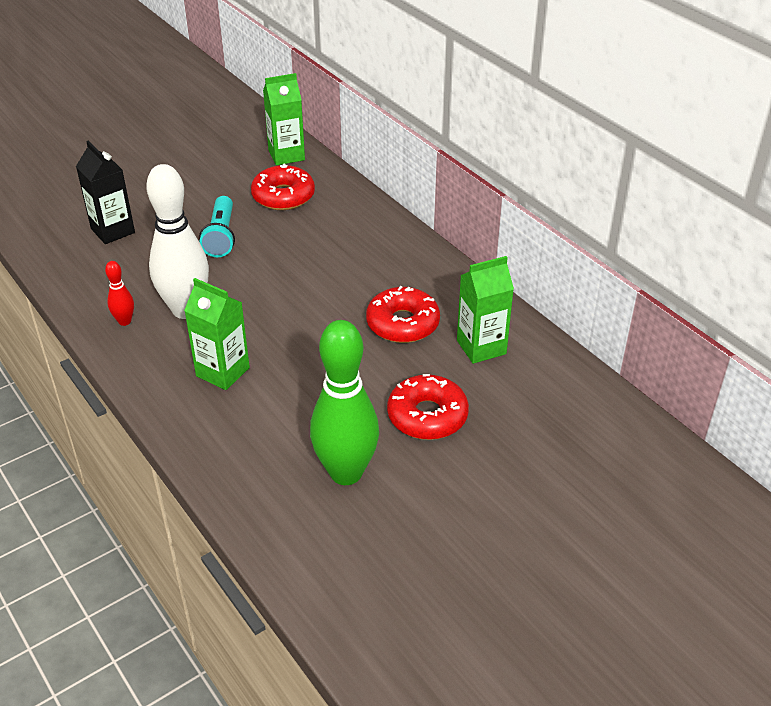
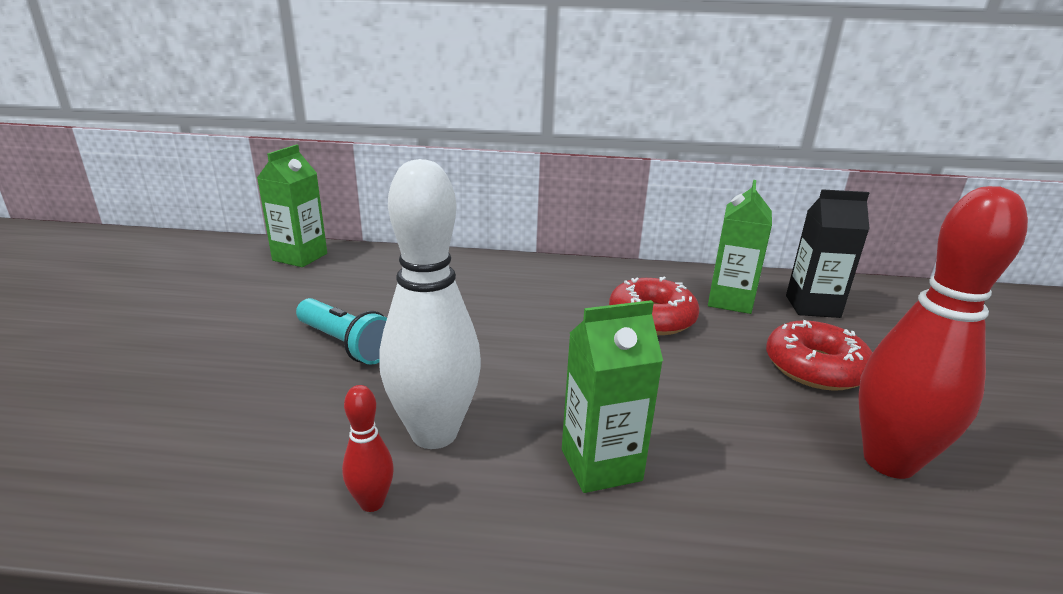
camera: 50 degrees left, 15 degrees down
(113, 231) = (169, 413): black carton -> black carton (812, 306)
(283, 196) = (356, 285): red donut -> none
(346, 473) = (889, 461): green bowling pin -> red bowling pin

